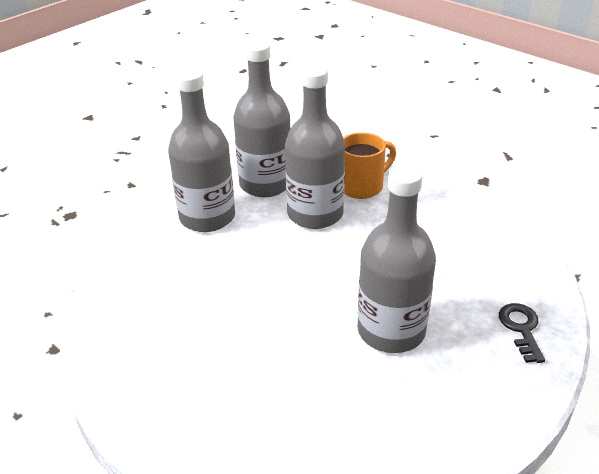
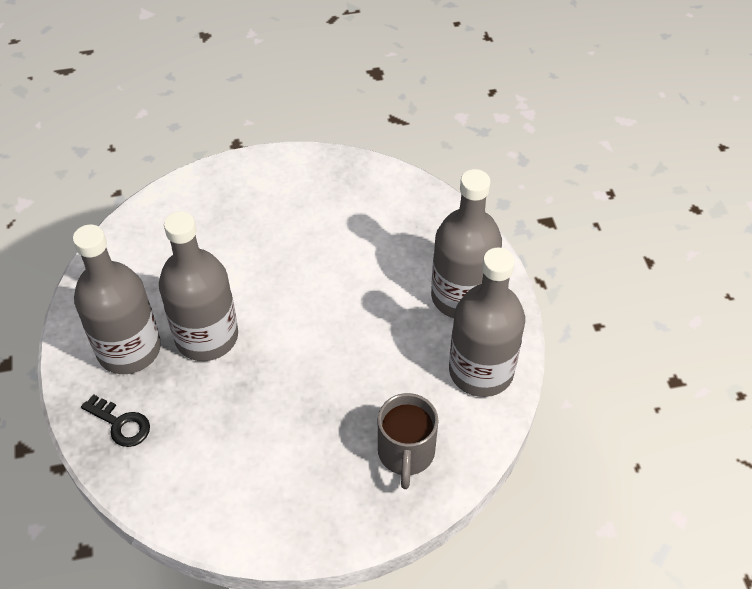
camera: 125 degrees right, 15 degrees up
(315, 214) = (395, 381): grey bottle -> grey bottle (129, 349)
(362, 186) = (406, 453): orange mug -> grey mug

